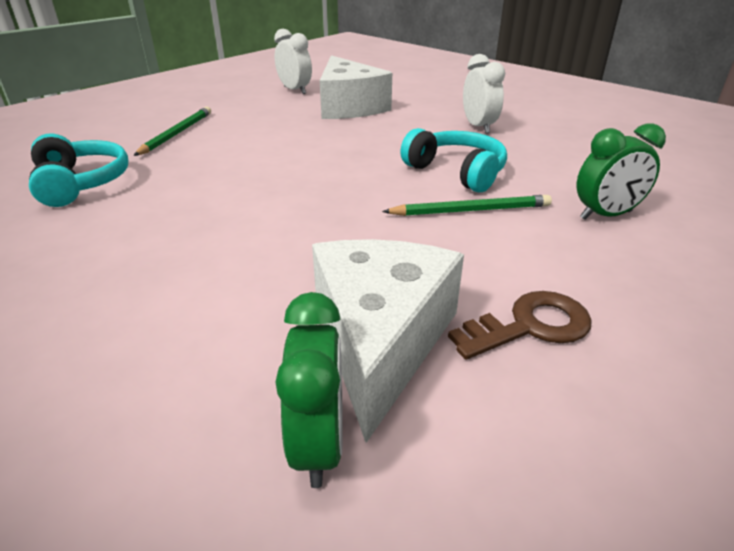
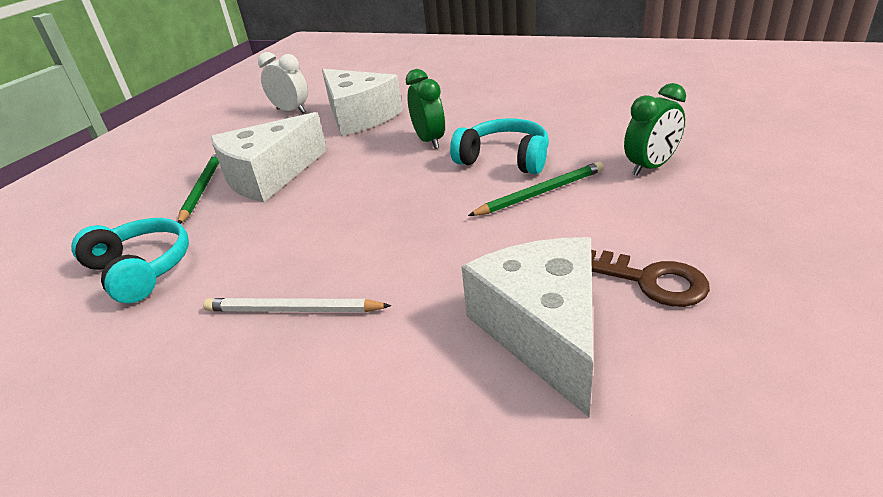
camera: 15 degrees left, 0 degrees up
(169, 250) = (292, 310): none -> white pencil
(237, 136) = (269, 176): none -> white cheese
(319, 443) = (553, 431): green clock -> green clock (429, 141)
(478, 127) = (494, 109): white clock -> none
(530, 326) = (651, 281): brown key -> brown key turned 75 degrees clockwise

